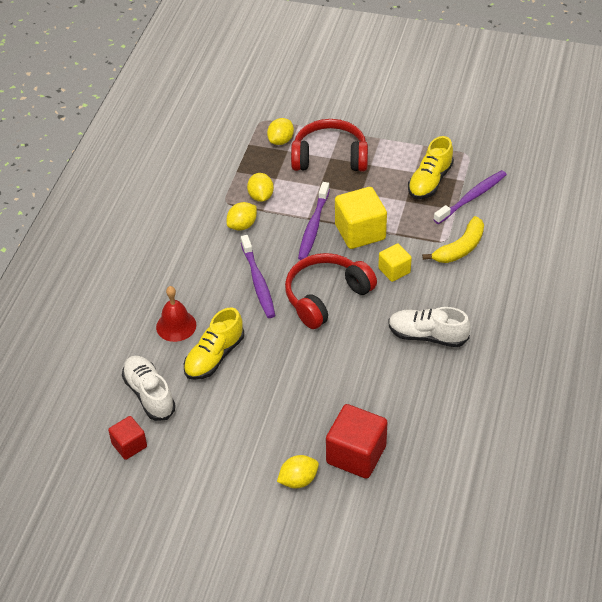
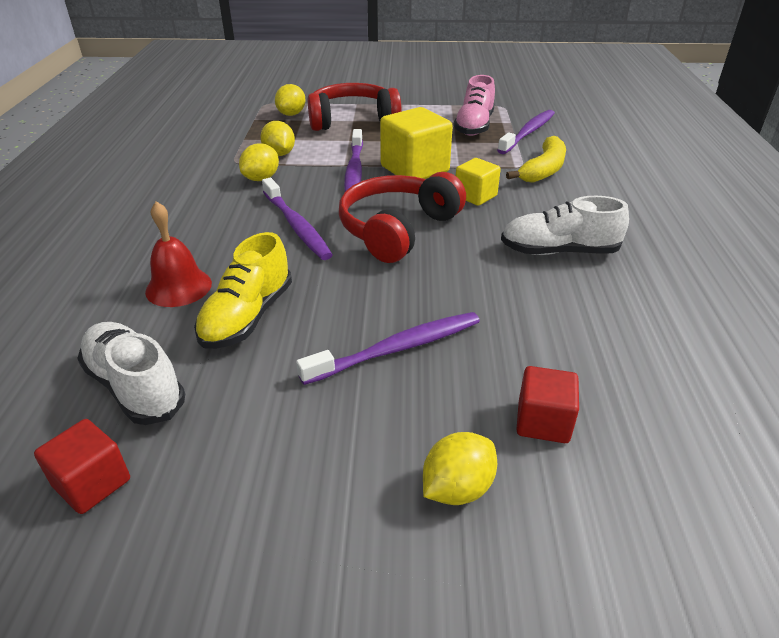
camera: 15 degrees left, 10 degrees down
(294, 395) = (396, 349): none -> purple toothbrush
(356, 454) = (543, 422): red cube -> red cube, size x0.58
(430, 181) = (474, 126): yellow shoe -> pink shoe

